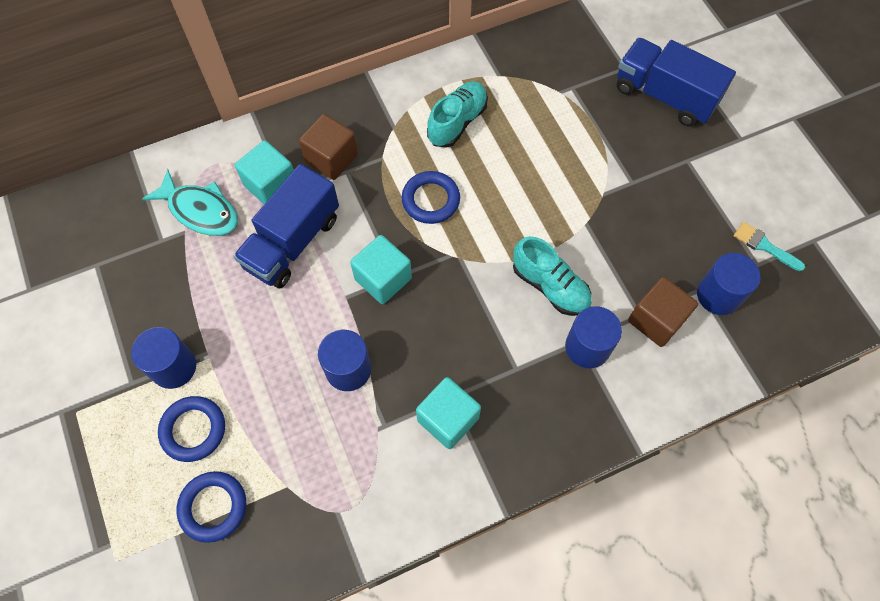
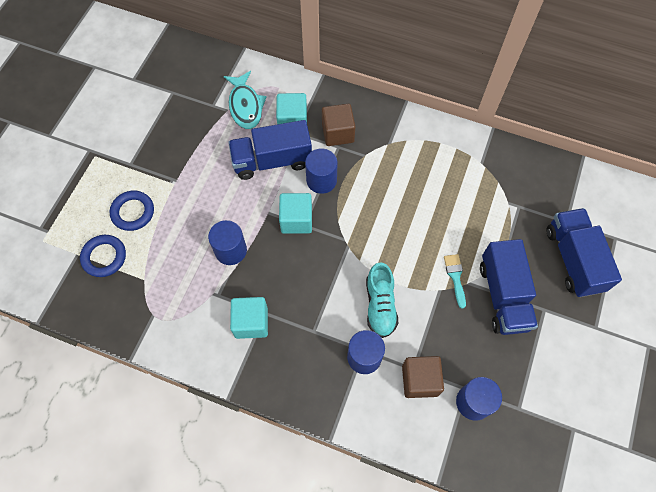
camera: 45 degrees right, 0 degrees up
(173, 367) = (155, 173): blue cylinder -> blue cylinder (321, 180)
(430, 200) = (366, 200): blue ring -> none
(457, 122) = (427, 170): turquoise shoe -> none
(643, 179) = (503, 296): none -> blue truck
(764, 246) = (536, 402): turquoise brush -> turquoise brush (455, 277)

